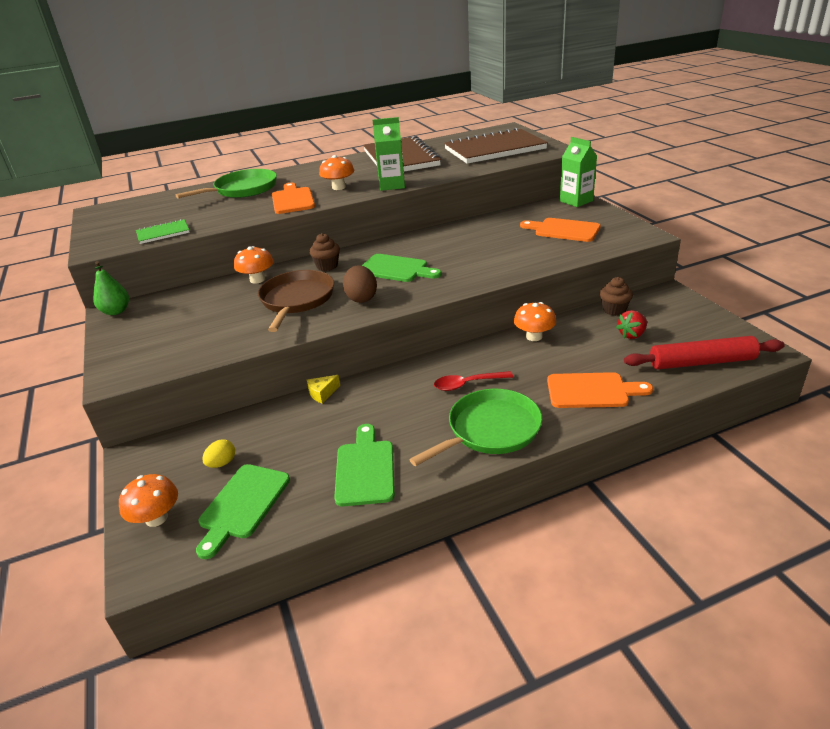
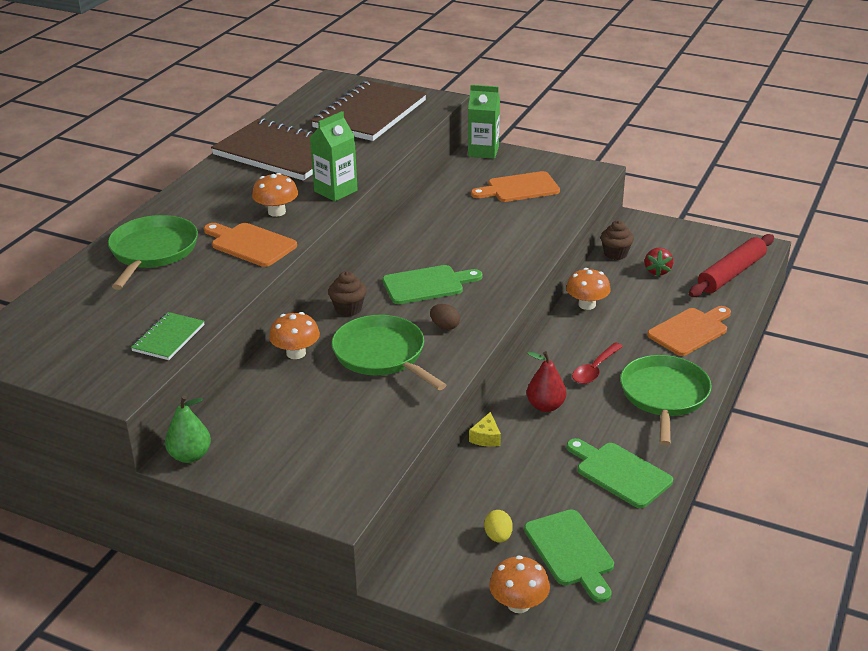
camera: 45 degrees left, 0 degrees up
(296, 300) = (382, 355): brown pan -> green pan
(361, 298) = (445, 326): brown egg -> brown egg, size x0.63
(392, 392) = (545, 406): none -> red pear

